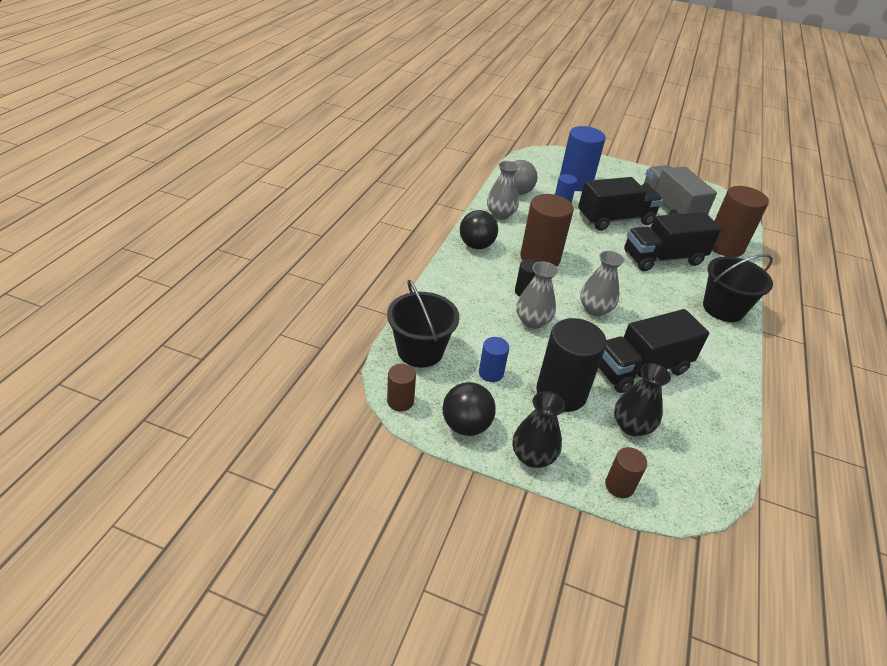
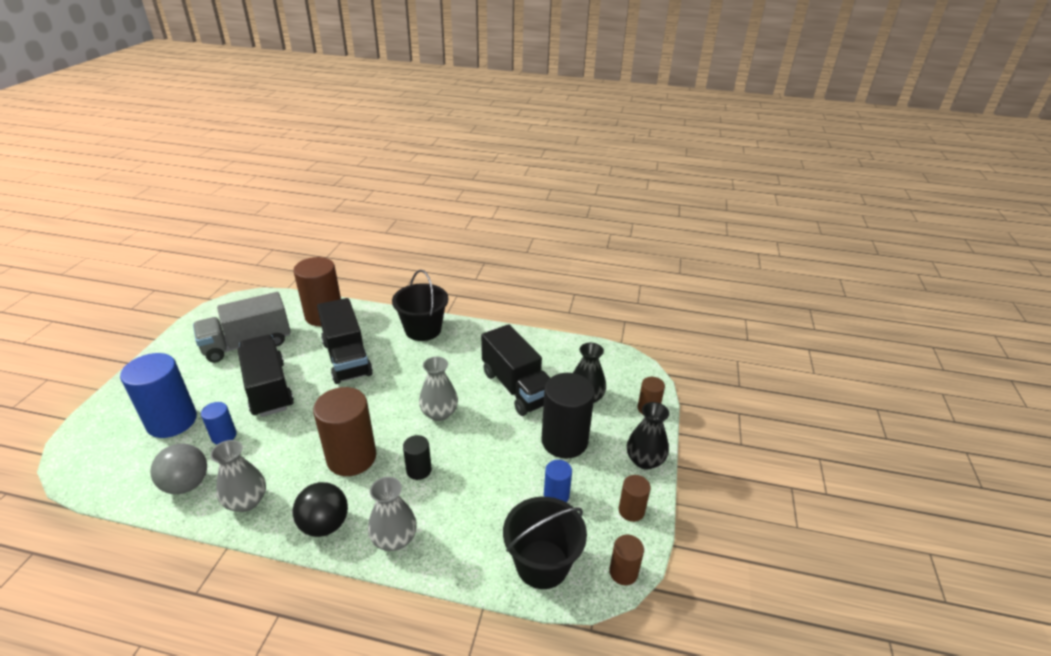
camera: 95 degrees left, 5 degrees down
(466, 425) = (631, 510): black ball -> brown cylinder
(532, 321) = (468, 463): grey vase -> grey vase (394, 539)

